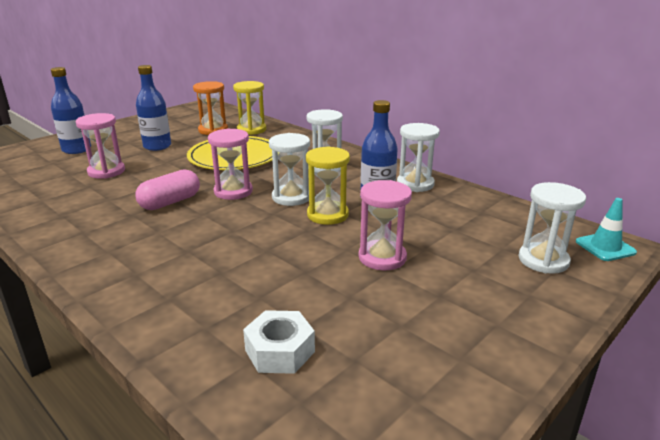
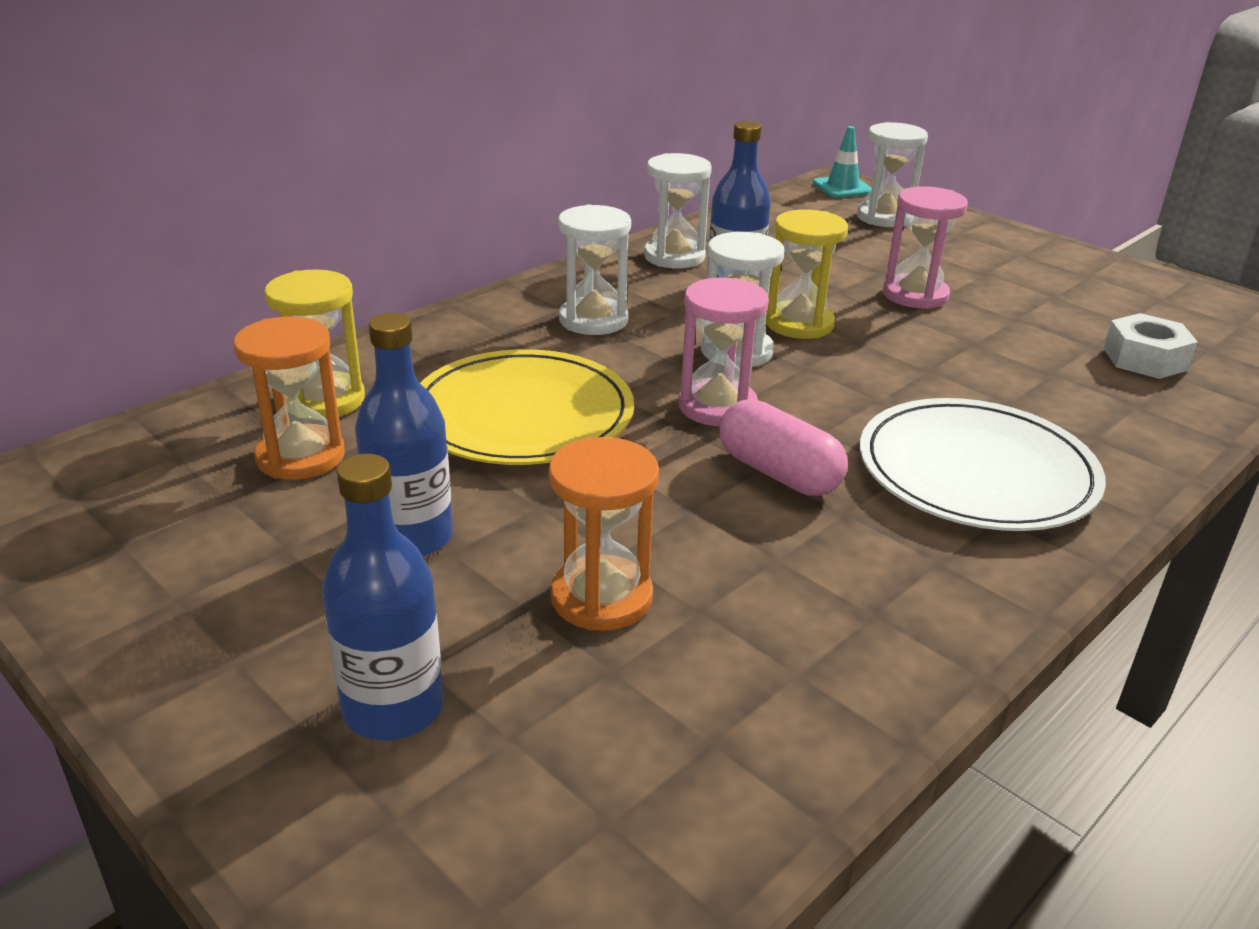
camera: 90 degrees left, 5 degrees up
(106, 171) = (601, 597): pink hourglass -> orange hourglass
(150, 251) = (976, 471): none -> white plate

